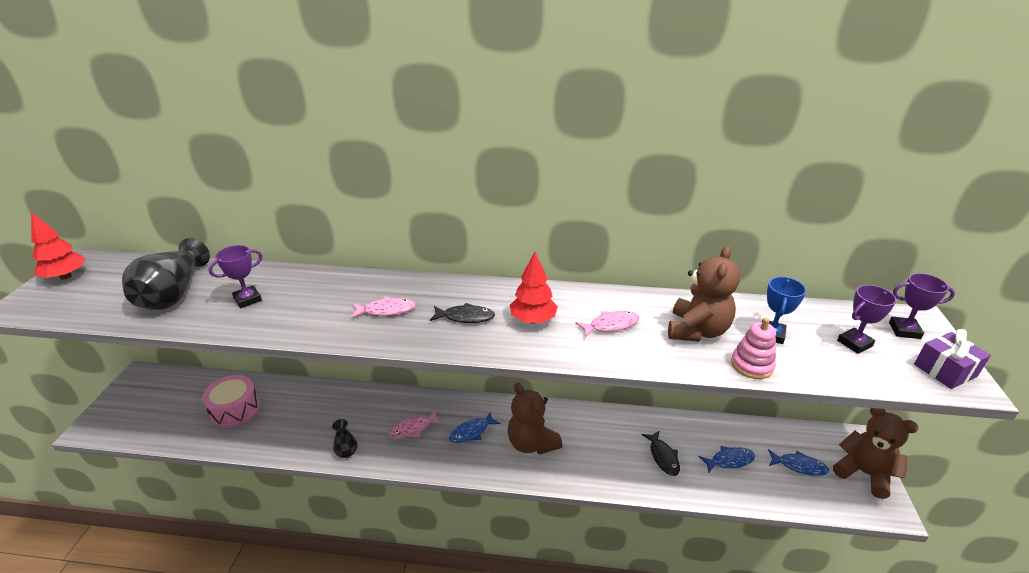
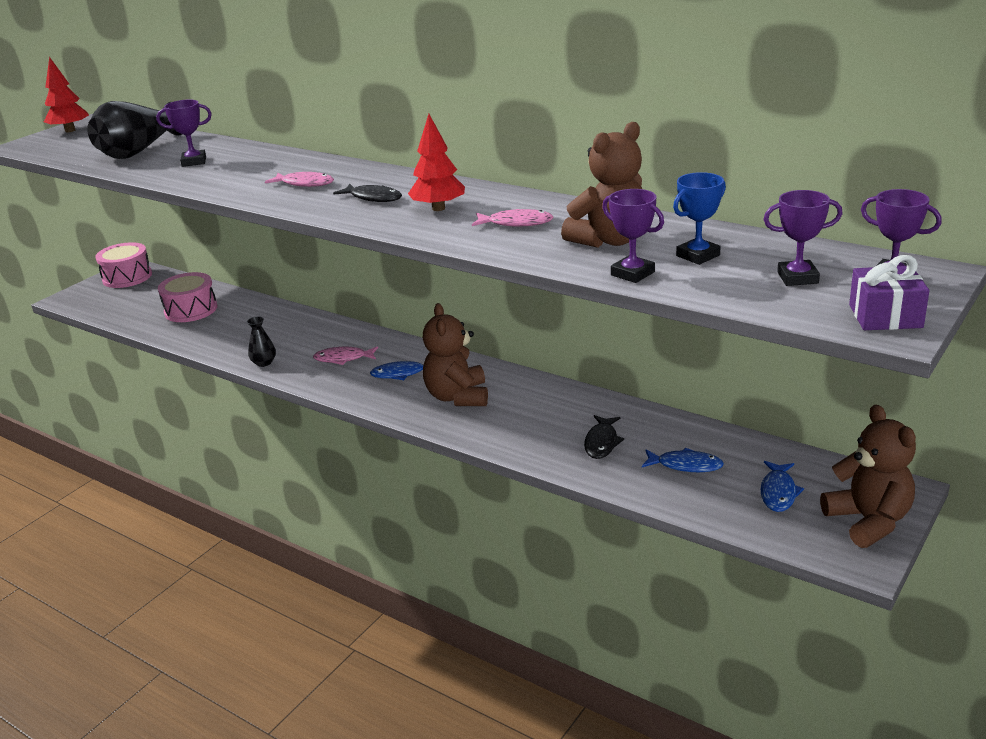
camera: 30 degrees right, 5 degrees down
(142, 386) = (127, 277): none -> pink drum
(752, 365) = (632, 273): pink stacking toy -> purple trophy
(799, 466) = (778, 492): blue fish -> blue fish turned 60 degrees clockwise

